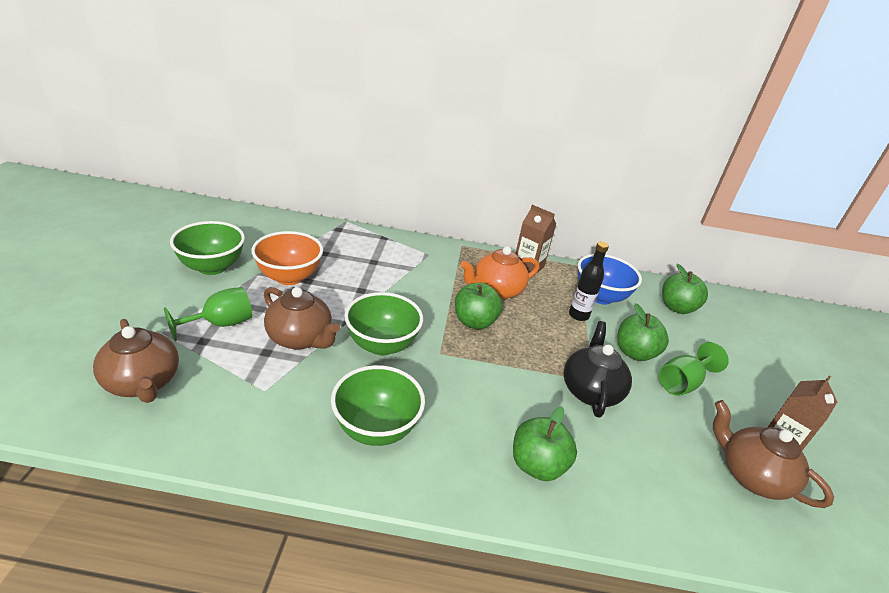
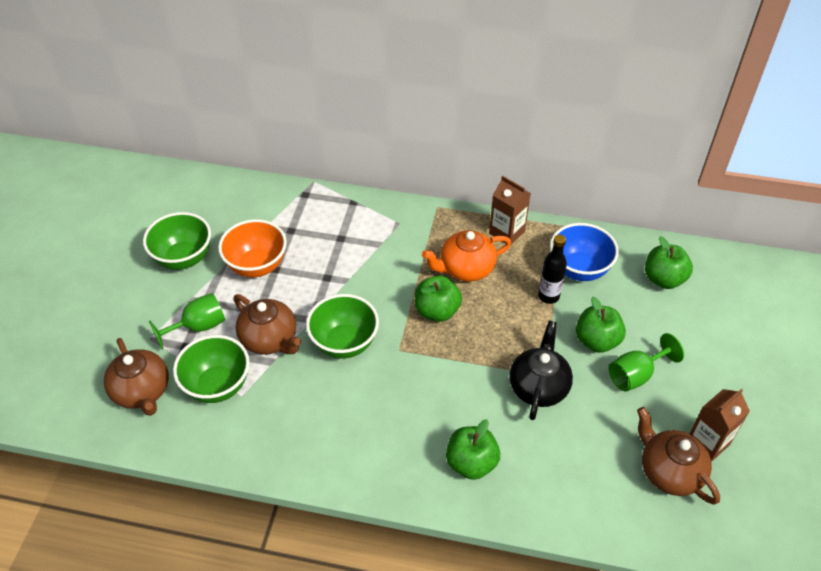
camera: 10 degrees right, 15 degrees up
(376, 429) = (335, 431): green bowl -> green bowl (217, 385)

